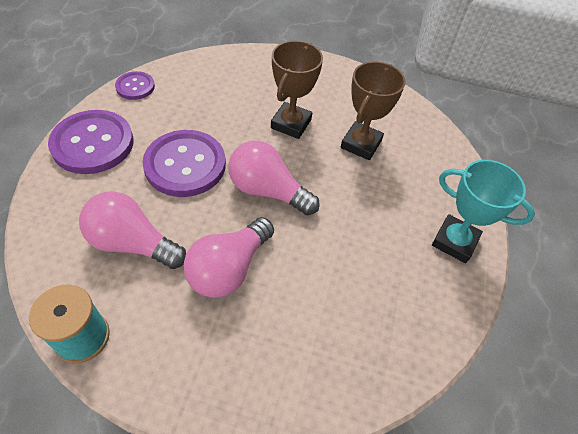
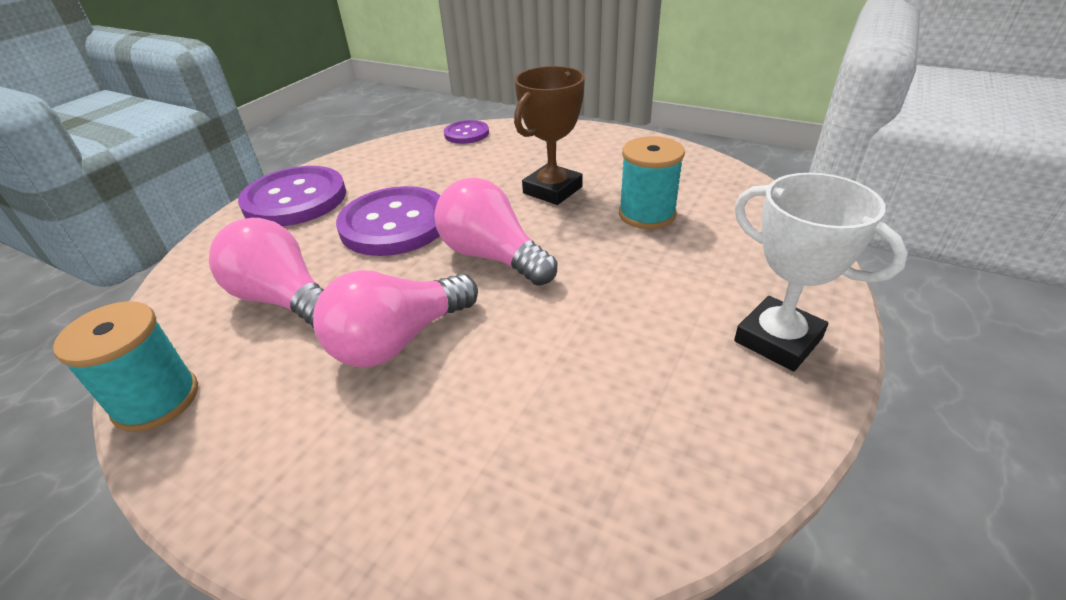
camera: 20 degrees right, 15 degrees down
(135, 87) = (372, 152): purple button -> purple button (466, 134)
(361, 144) = (647, 214): brown trophy -> turquoise spool
(454, 241) = (778, 339): turquoise trophy -> white trophy

